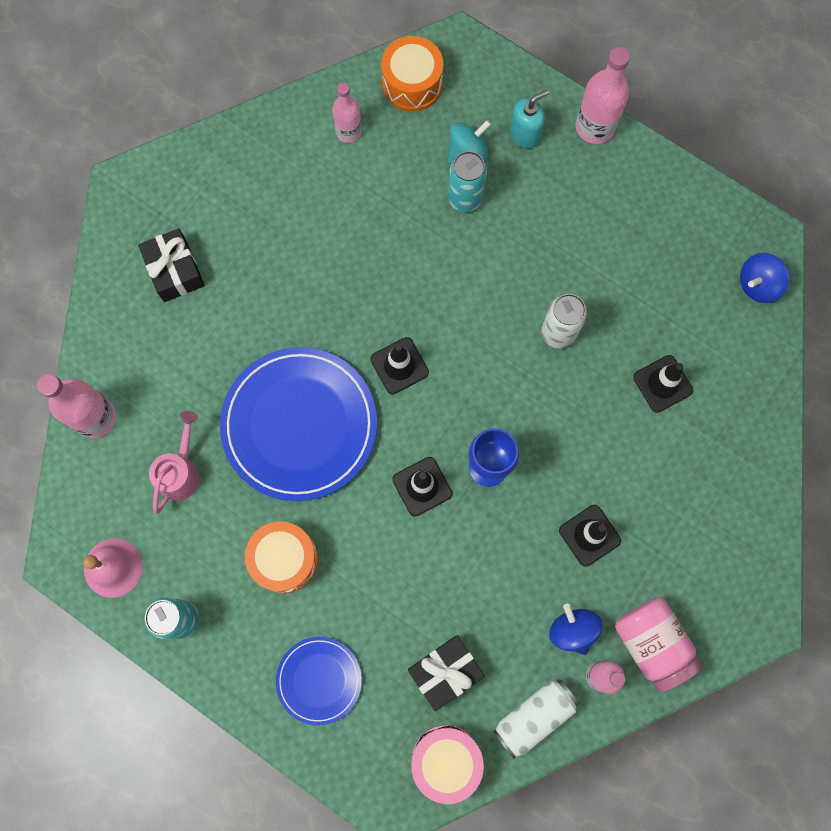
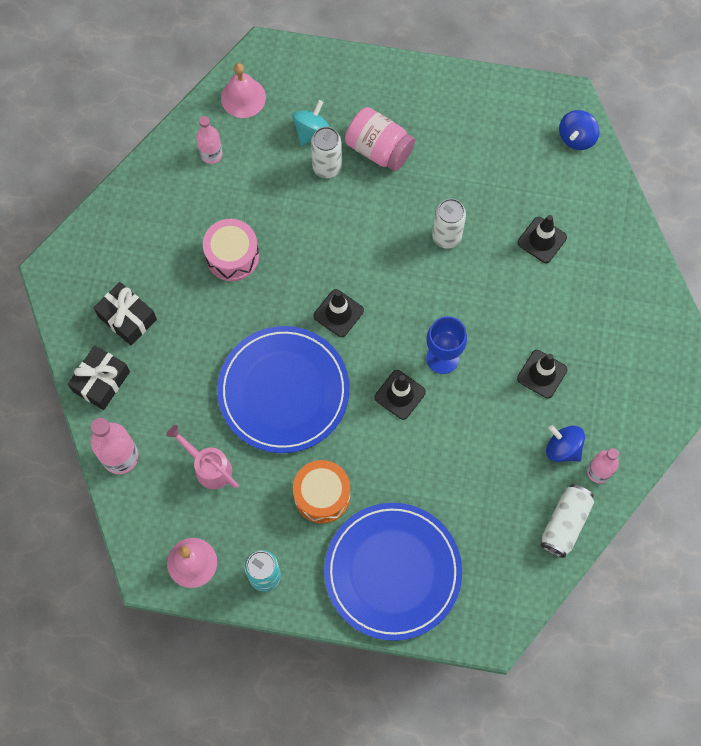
camera: 25 degrees left, 5 degrees down
(181, 472) = (209, 467): pink watering can -> pink watering can turned 45 degrees counterclockwise
(319, 680) = (392, 572): blue plate -> blue plate, size x1.92
(412, 84) = (243, 97): orange drum -> pink bell
(445, 672) = (484, 522): black gift -> black gift (101, 381)
(446, 760) = (516, 585): pink drum -> pink drum (232, 256)
(465, 199) = (327, 167): turquoise can -> white can
(525, 134) = (349, 99): turquoise soap dispenser -> none
(595, 127) = (399, 72): pink bottle -> none
(651, 643) = (624, 431): pink jar -> pink jar (379, 149)

